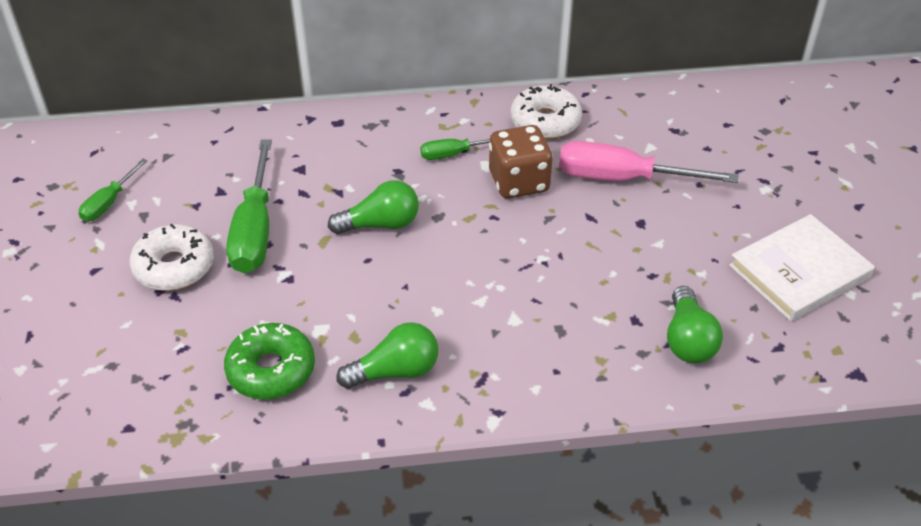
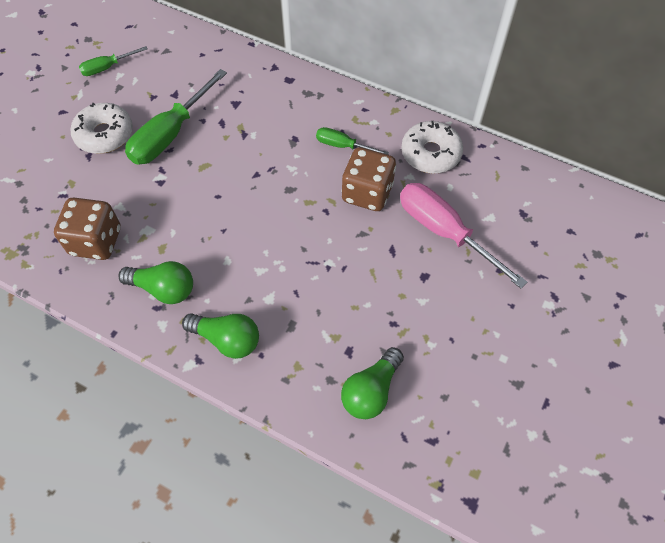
camera: 35 degrees right, 15 degrees up
(271, 370) = (96, 241): green donut -> brown dice
(380, 224) = (248, 174): green light bulb -> green light bulb (227, 339)
(799, 271) = (508, 390): white book -> none

